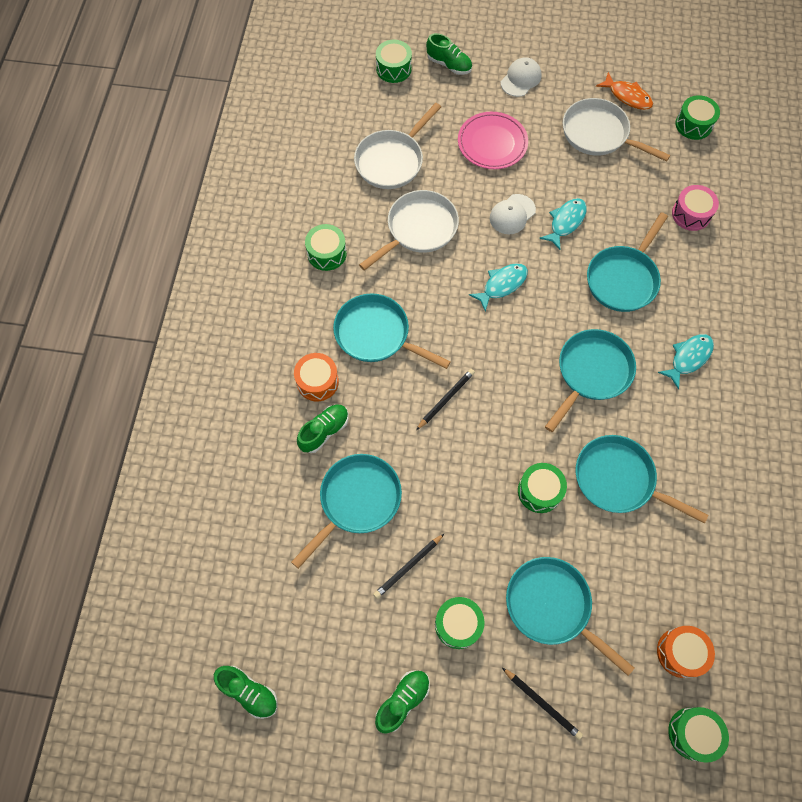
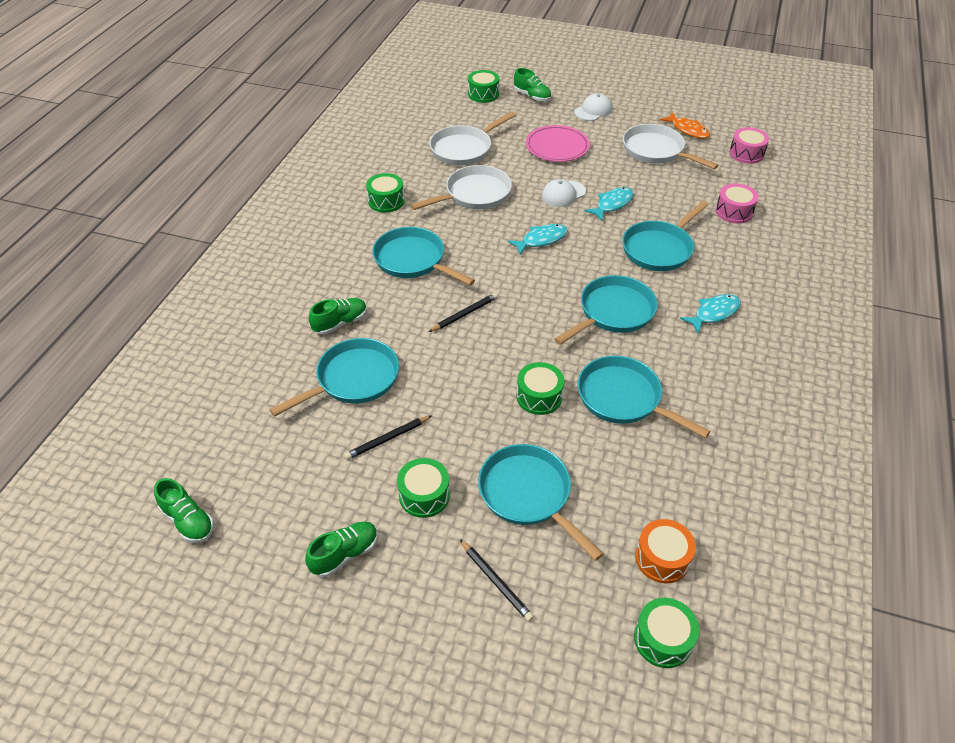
camera: 10 degrees right, 20 degrees down
(317, 382) = (347, 286): orange drum -> none
(693, 124) = (746, 153): green drum -> pink drum

